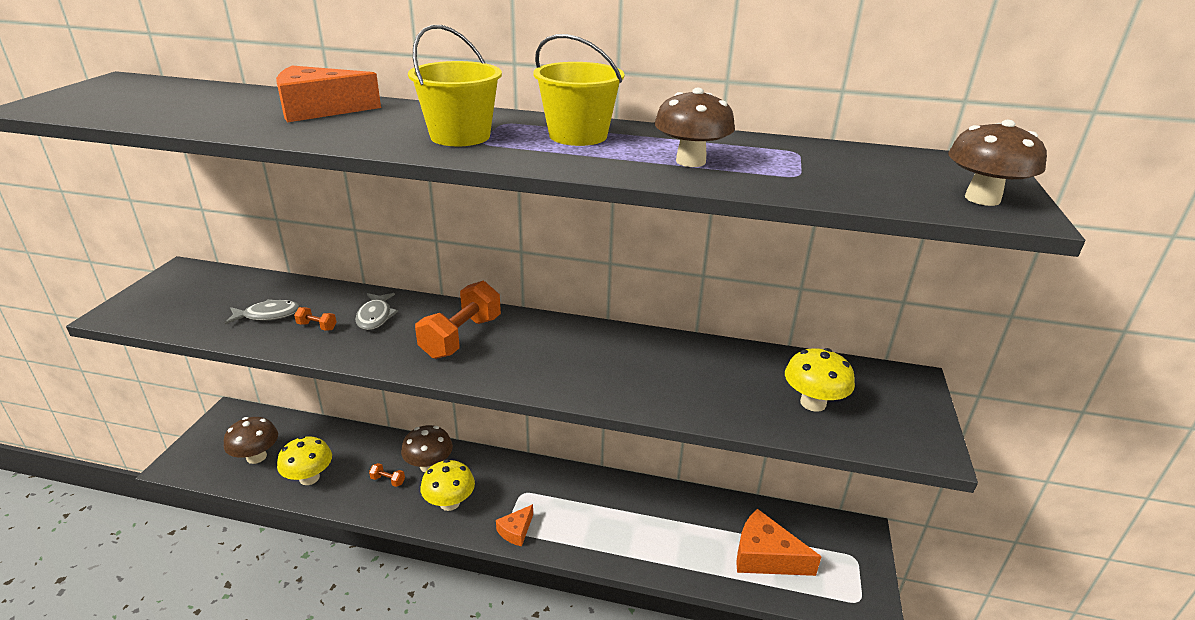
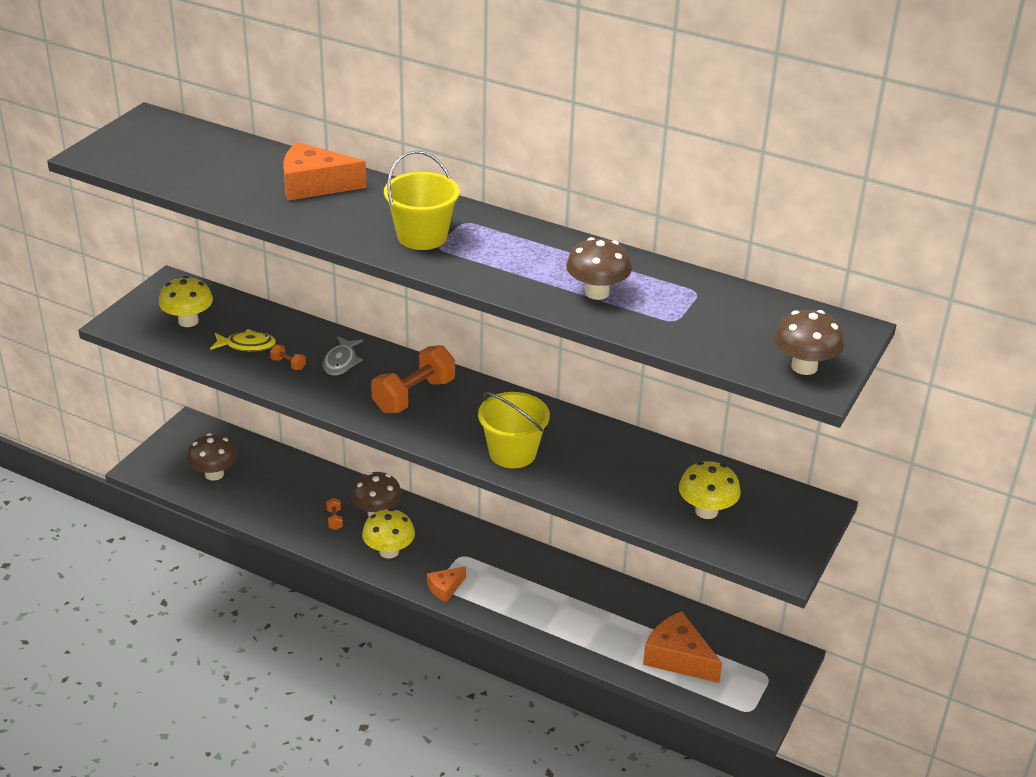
camera: 15 degrees right, 5 degrees up
(268, 315) = (247, 345): grey fish -> yellow fish
(309, 478) = (261, 503): yellow mushroom -> yellow mushroom (188, 321)
(388, 480) = (334, 519): orange dumbbell -> orange dumbbell turned 45 degrees clockwise
(578, 136) = (520, 248): yellow bucket -> yellow bucket (512, 453)

